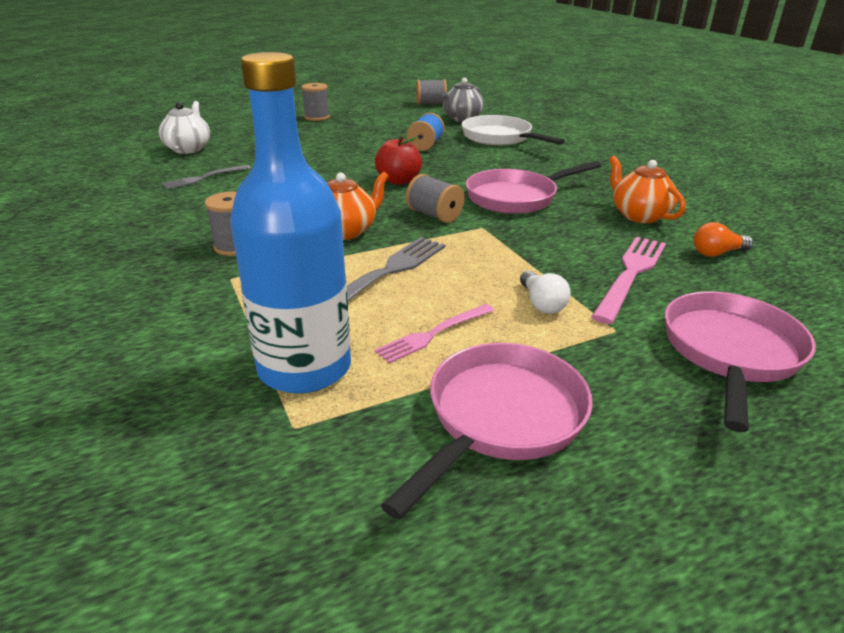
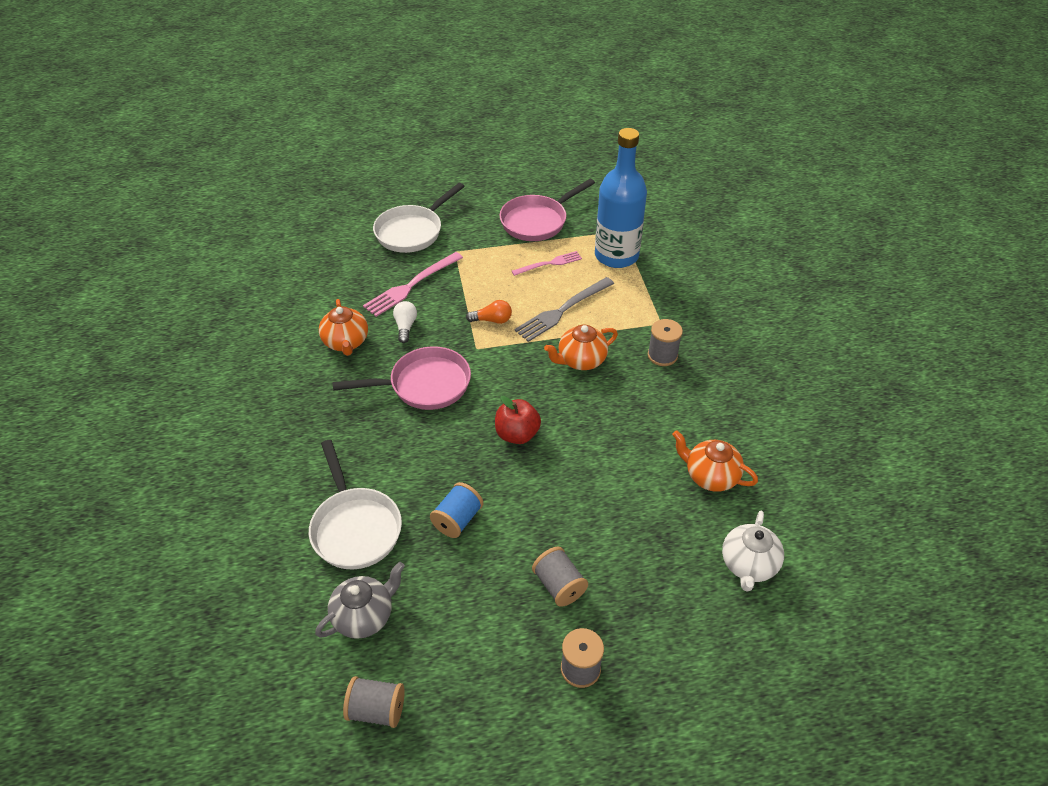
camera: 165 degrees left, 15 degrees up
(204, 178) = (710, 476): grey fork -> orange teapot
(434, 215) = (506, 370): grey spool -> grey spool (559, 585)
(541, 303) = (481, 273): white light bulb -> white light bulb (405, 327)
(717, 253) = (337, 294): orange light bulb -> orange light bulb (492, 320)
(730, 352) = (412, 231): pink pan -> white pan

